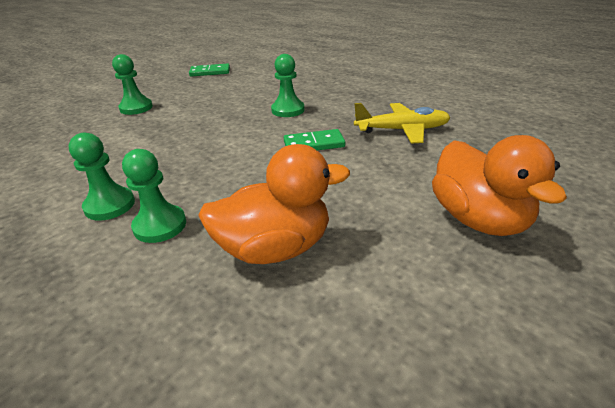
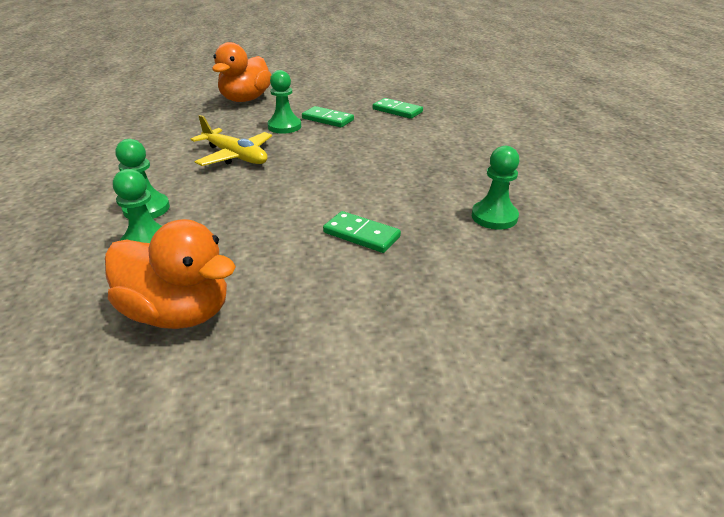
camera: 40 degrees right, 0 degrees up
(165, 92) = (327, 119): none -> green domino
(288, 110) = (399, 185): green pawn -> green pawn (494, 217)
(402, 130) = (476, 267): yellow plane -> yellow plane (235, 156)
(478, 219) = (373, 412): orange duck -> orange duck (245, 99)

